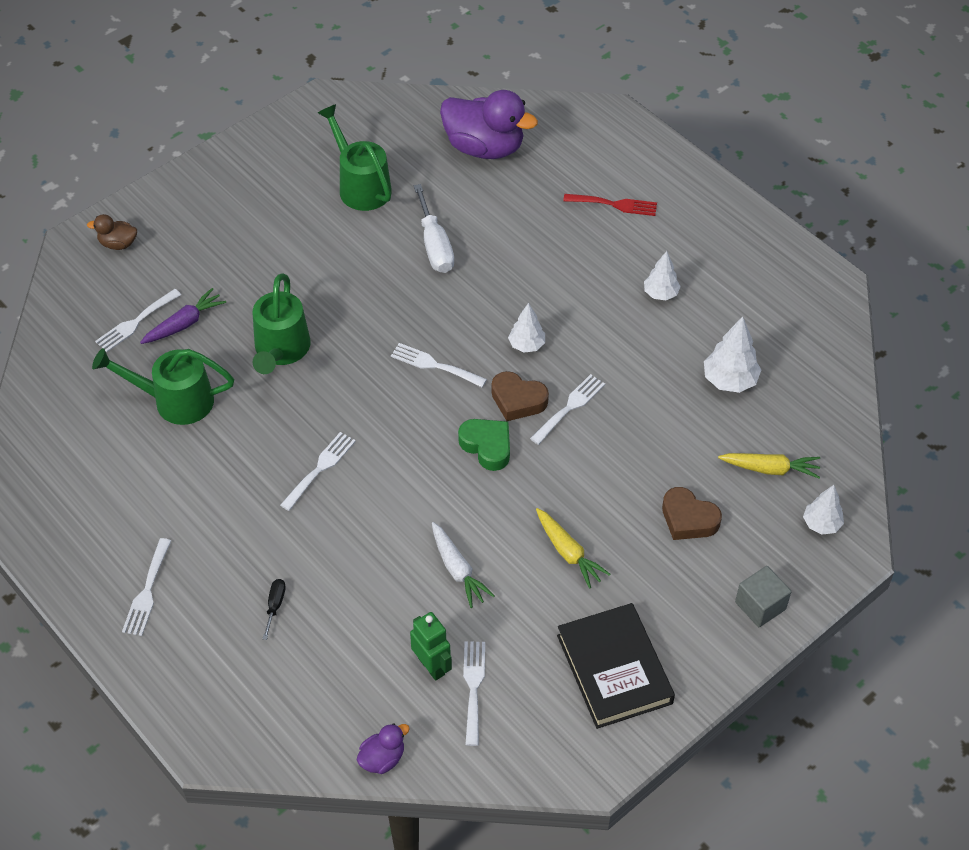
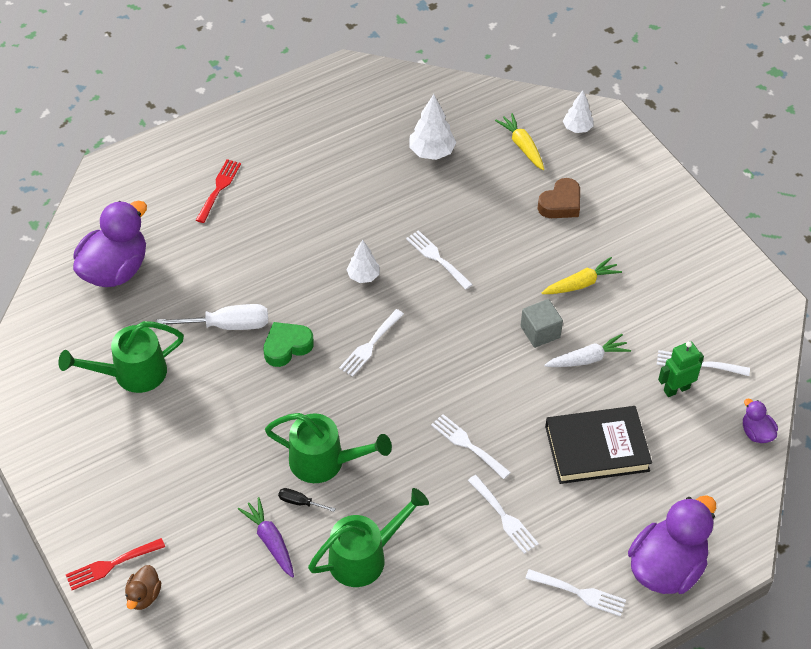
camera: 80 degrees left, 0 degrees up
(135, 322) = (257, 585): white fork -> white fork (504, 517)
(148, 215) = (111, 565): none -> red fork
(174, 400) = (365, 556): green watering can -> green watering can turned 135 degrees counterclockwise
(186, 673) = (666, 567): none -> purple duck
(275, 606) = (606, 493): black screwdriver -> black screwdriver (300, 502)
(487, 446) = (466, 320): green heart -> green heart (287, 347)
(518, 400) = (422, 292): brown heart -> none
(614, 669) = (689, 274): black book -> black book (597, 448)
(660, 294) = (330, 177): white tree -> none
(760, 606) = (644, 178): grey cube -> grey cube (540, 332)
(770, 469) = (522, 146): yellow carrot -> yellow carrot turned 45 degrees counterclockwise

